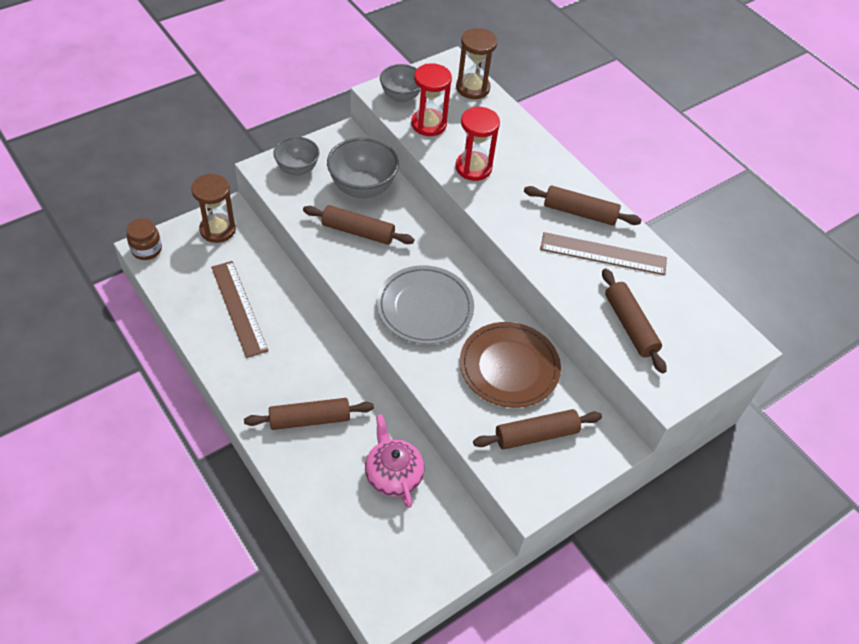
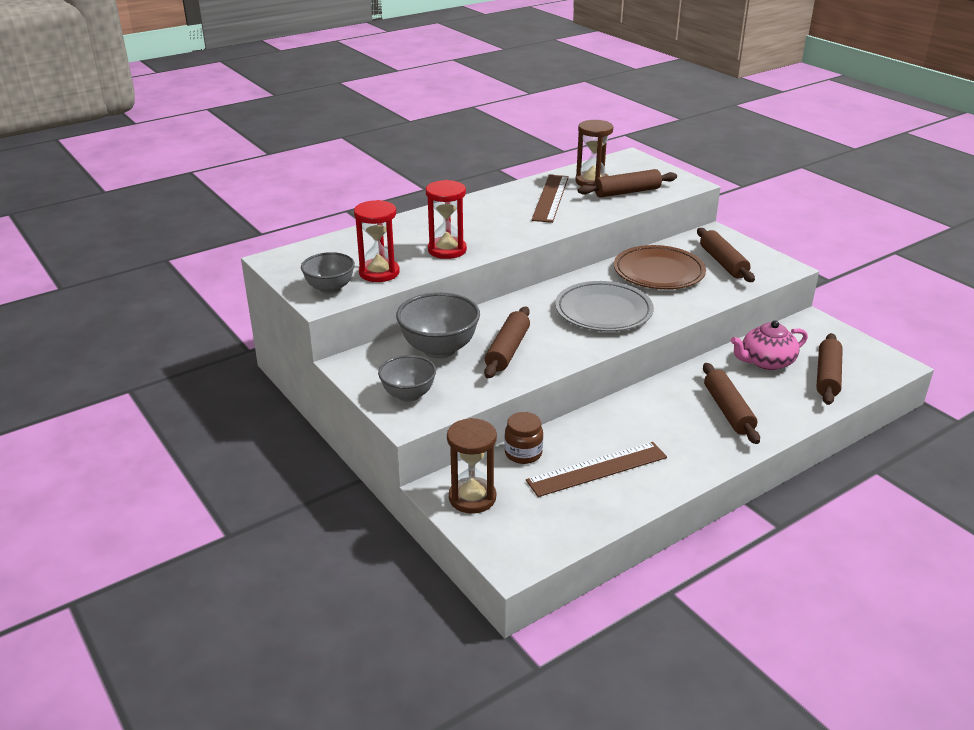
camera: 85 degrees left, 20 degrees down
(146, 249) = (515, 560): brown jar -> brown jar (523, 453)
(472, 88) = (319, 249): brown hourglass -> brown hourglass (592, 182)
(579, 212) = (502, 205): brown rolling pin -> brown rolling pin (827, 376)

